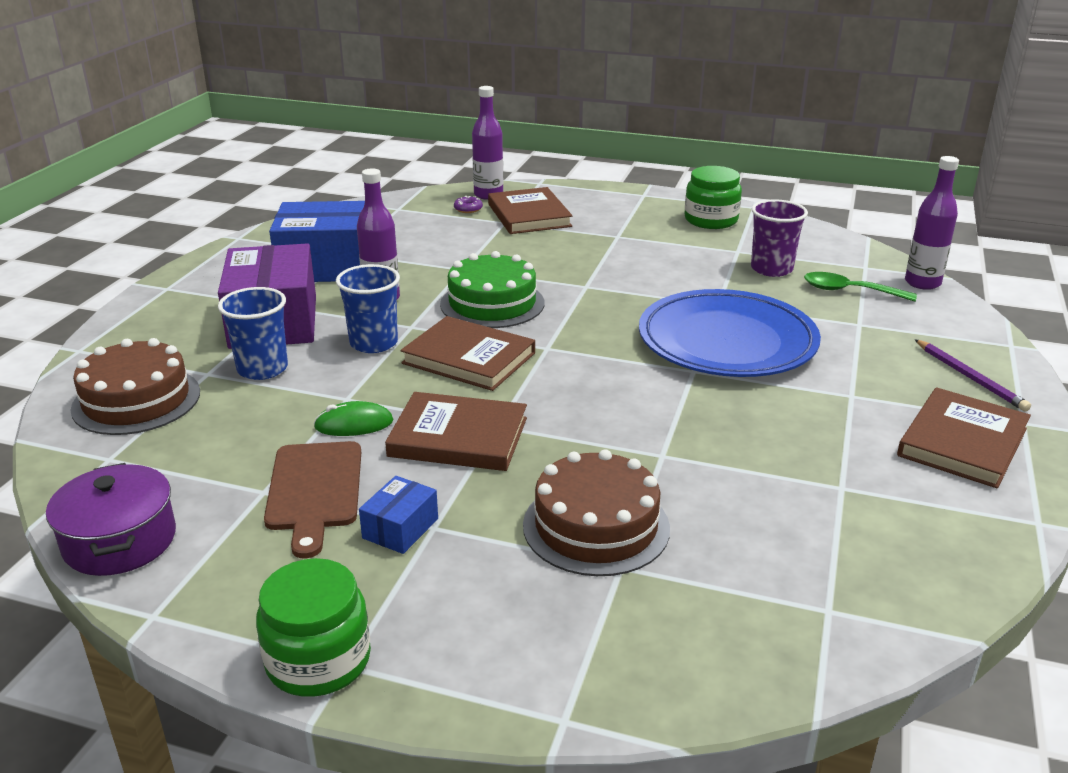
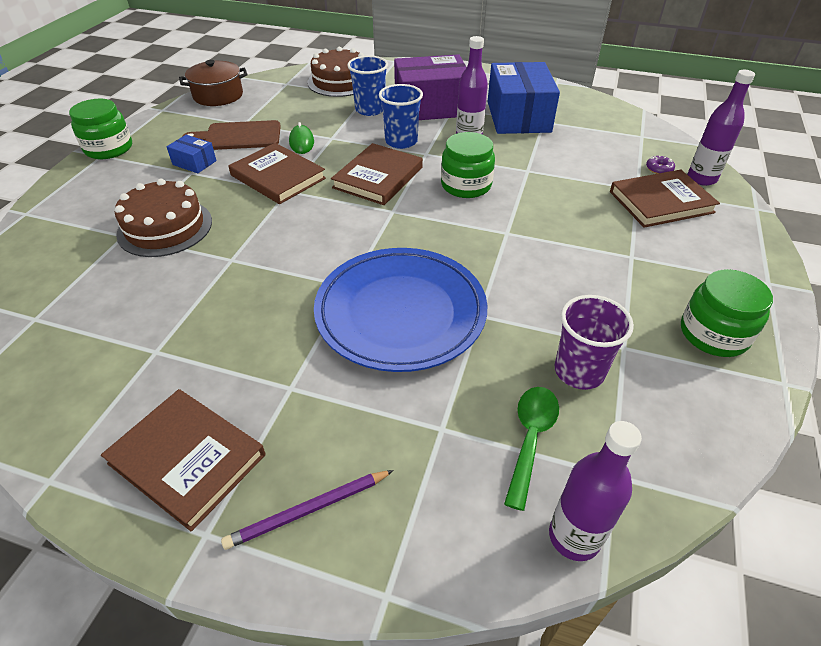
camera: 90 degrees right, 15 degrees up
(120, 541) = (218, 95): purple pot -> brown pot
(458, 437) = (278, 177): brown book -> brown book turned 60 degrees counterclockwise
(492, 303) = (466, 185): green cake -> green jar

